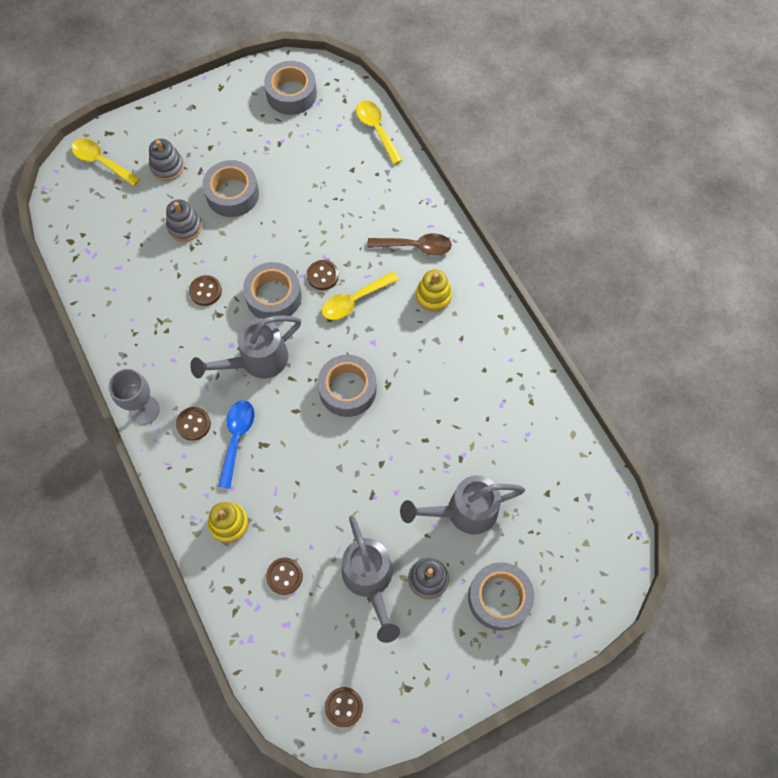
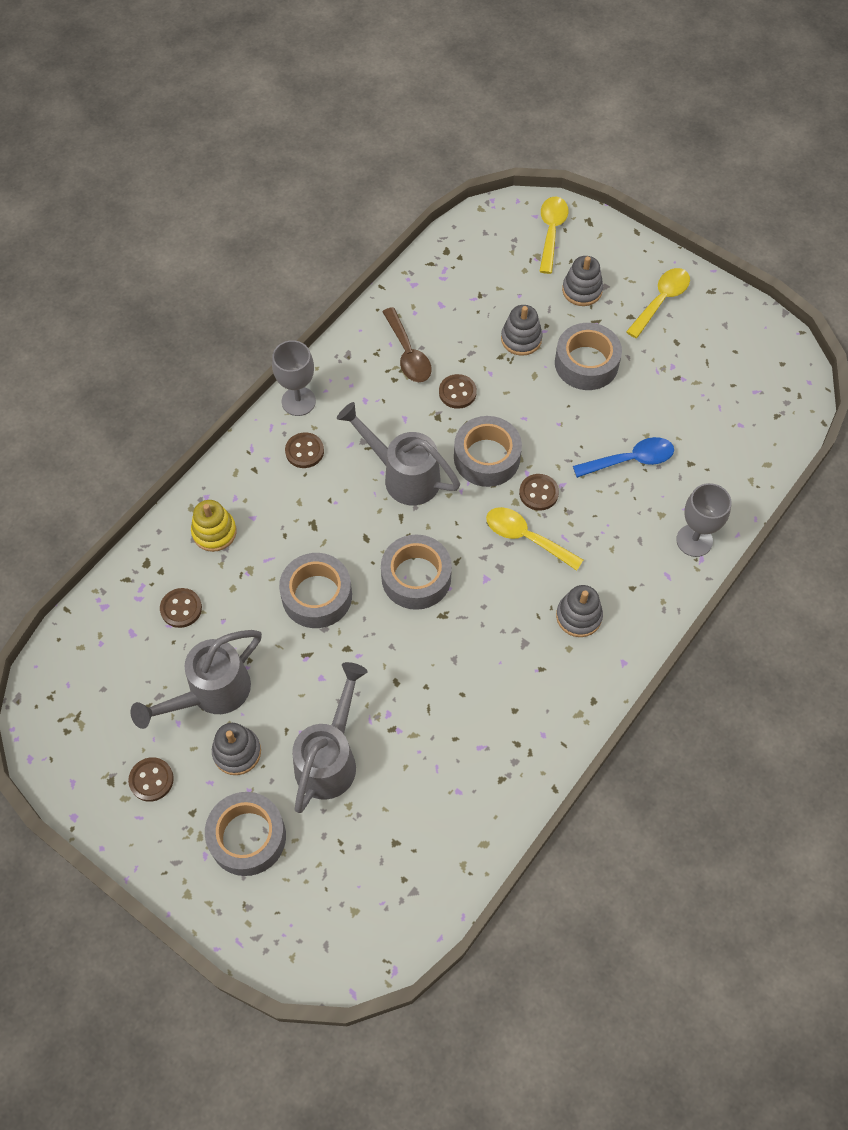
camera: 65 degrees right, 5 degrees down
(237, 438) = (308, 497): blue spoon -> blue spoon (630, 460)
(291, 94) = (749, 360): grey tape -> grey tape (317, 596)
(344, 707) = (68, 725): brown button -> brown button (151, 780)
(376, 130) = (759, 465): yellow spoon -> yellow spoon (661, 300)
(412, 197) = (694, 540): none -> grey goblet
(415, 246) = (631, 571): brown spoon -> brown spoon (408, 354)
(433, 295) = (578, 616): yellow stacking toy -> grey stacking toy
(463, 512) = (330, 757): grey watering can -> grey watering can turned 60 degrees clockwise

